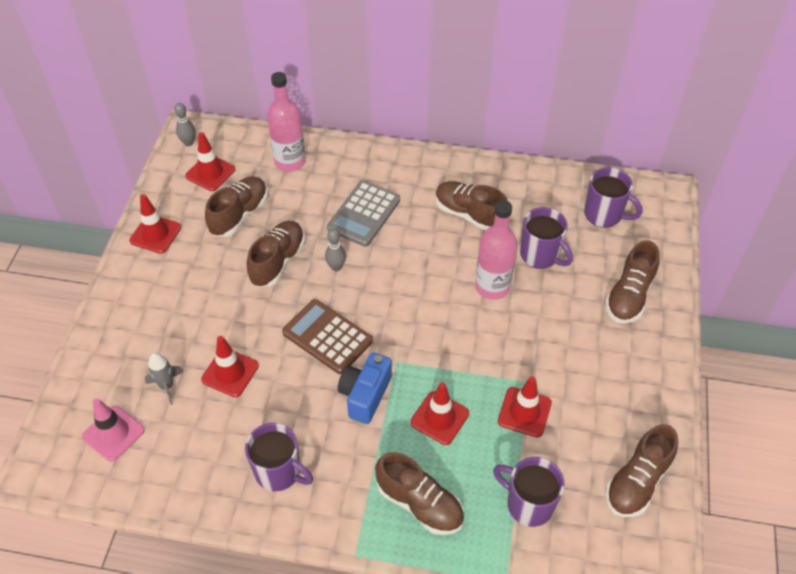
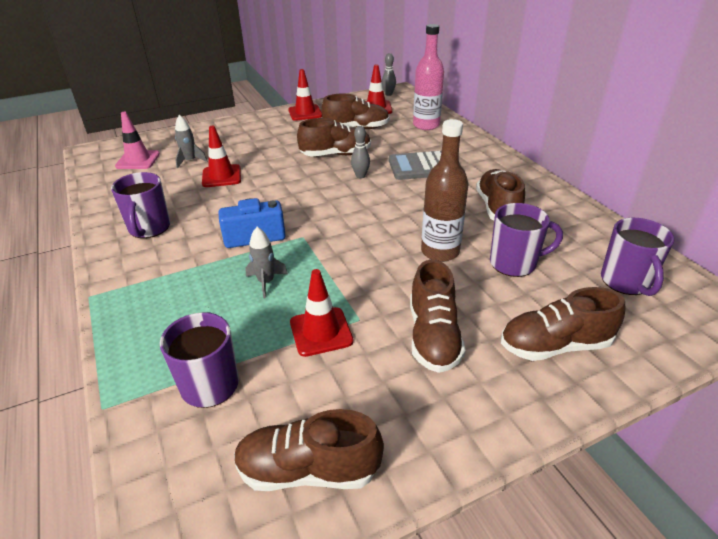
camera: 55 degrees right, 15 degrees down
(327, 337) = (292, 198): brown calculator -> none
(420, 504) = (164, 310): brown shoe -> brown shoe (433, 337)
(439, 418) = (266, 282): red traffic cone -> grey rocket
(492, 287) = (440, 251): pink bottle -> brown bottle
(540, 255) = (514, 263): purple mug -> purple mug turned 105 degrees counterclockwise

